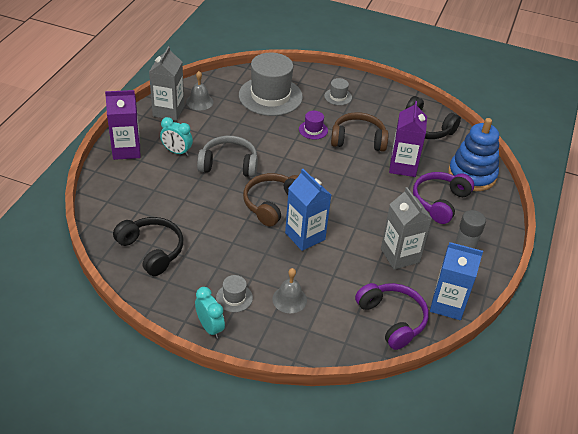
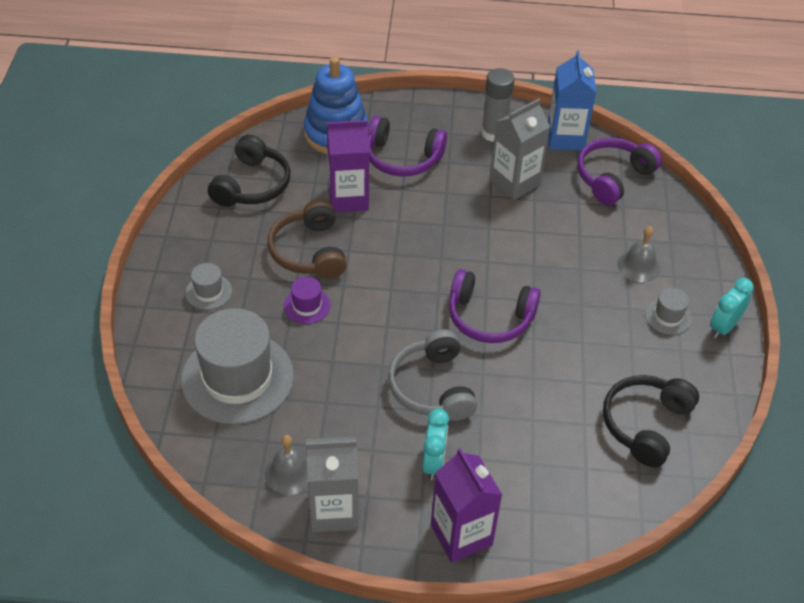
camera: 105 degrees left, 5 degrees up
(272, 204) = (489, 317): brown headphones -> purple headphones
(305, 236) = (530, 272): blue carton -> none

